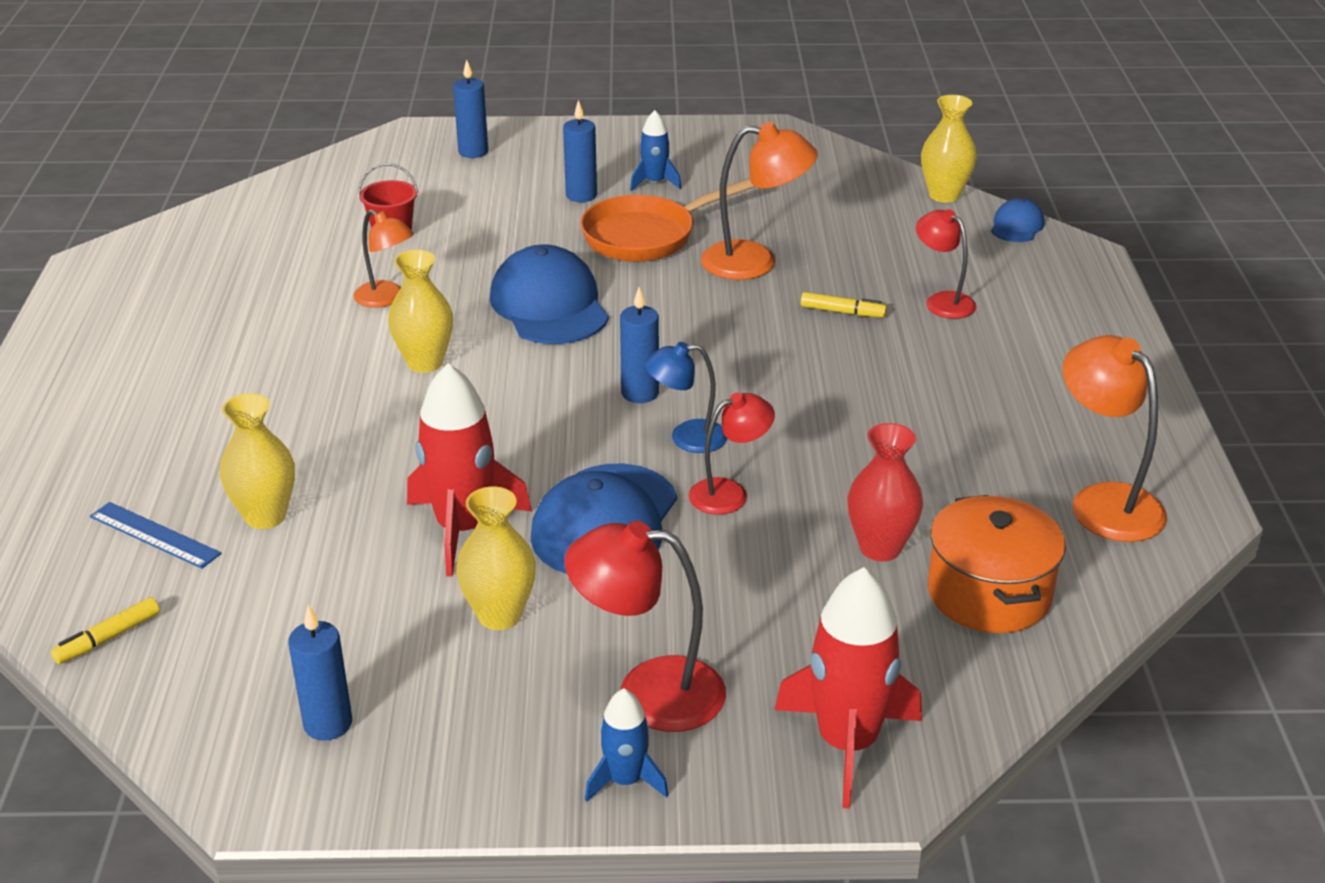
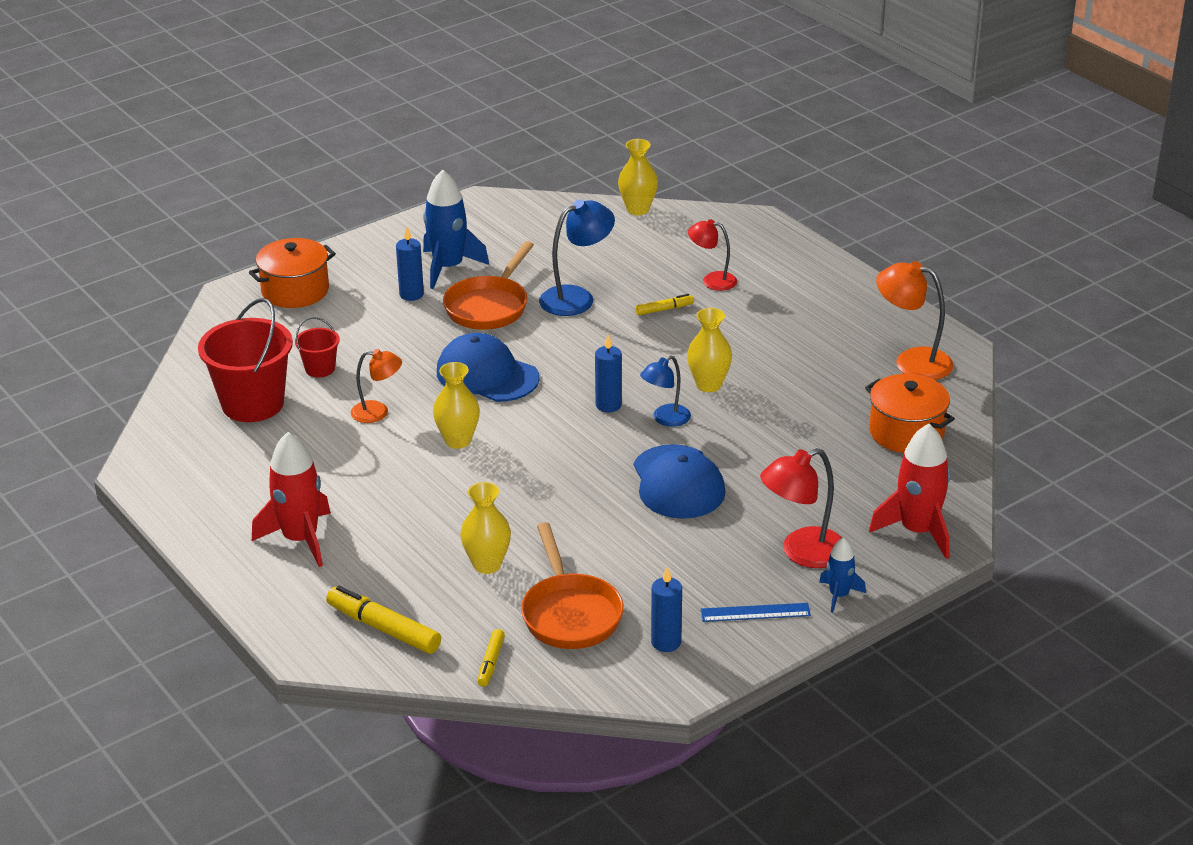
camera: 35 degrees left, 0 degrees up
(64, 536) = (384, 629): none -> yellow marker
(154, 535) = (437, 603): blue ruler -> blue ruler (755, 612)
(271, 623) = (570, 613): none -> orange pan
(283, 242) = (253, 404): none -> red bucket
(463, 529) = (607, 521): red rocket -> red rocket (300, 539)
(473, 152) = (295, 291): blue candle -> orange pot
(499, 615) = (684, 553): yellow vase -> yellow vase (708, 385)
(654, 182) = (448, 267): blue rocket -> blue rocket, size x1.85
(729, 493) = (724, 439): red lamp -> none
(755, 262) = (577, 298): orange lamp -> blue lamp
(880, 548) = (831, 433): red vase -> none
(1017, 226) = (702, 215): blue cap -> none

